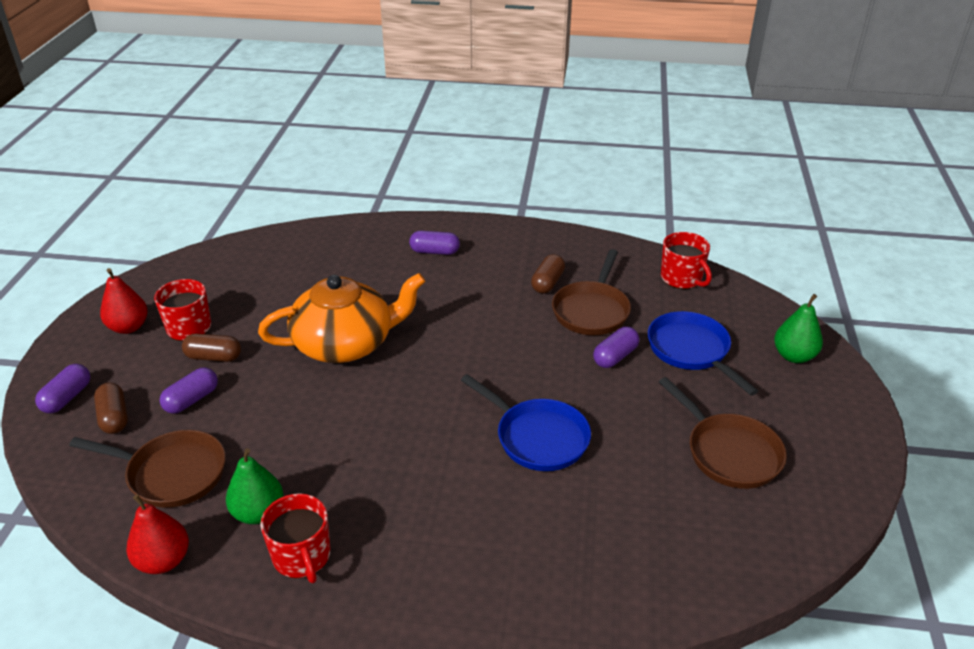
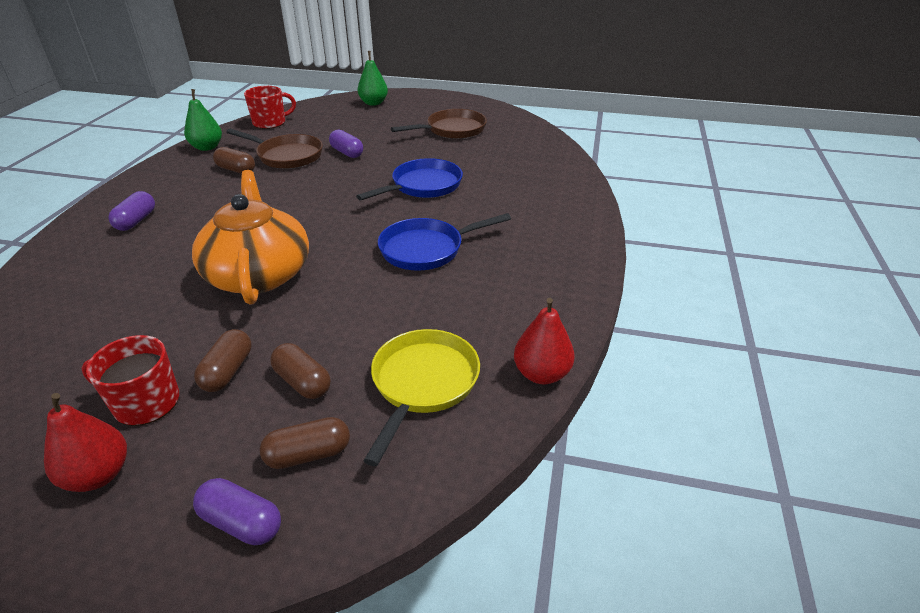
camera: 85 degrees left, 0 degrees up
(171, 473) = (423, 383): brown pan -> yellow pan
(191, 400) = (302, 382): purple capsule -> brown capsule
(258, 513) = (485, 317): green pear -> green pear (207, 147)
(302, 556) = (535, 289): red mug -> none
(691, 351) = (353, 129): blue pan -> blue pan (426, 249)

